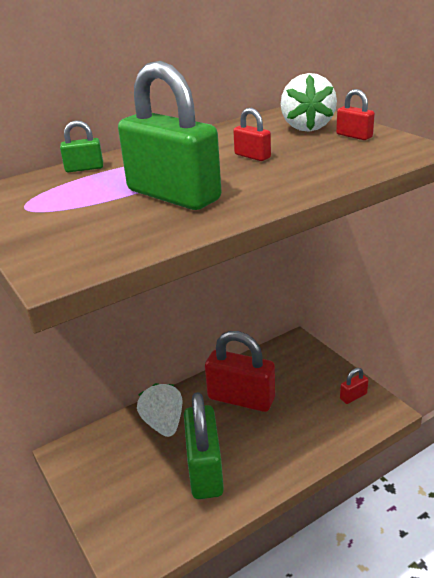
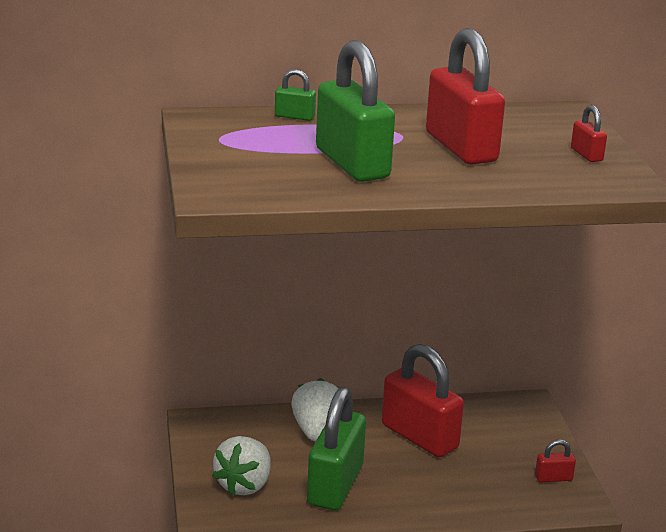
camera: 20 degrees right, 5 degrees down
(252, 156) = (460, 147): red padlock -> red padlock, size x2.34
(307, 127) = (550, 132): white strawberry -> white strawberry (244, 485)

